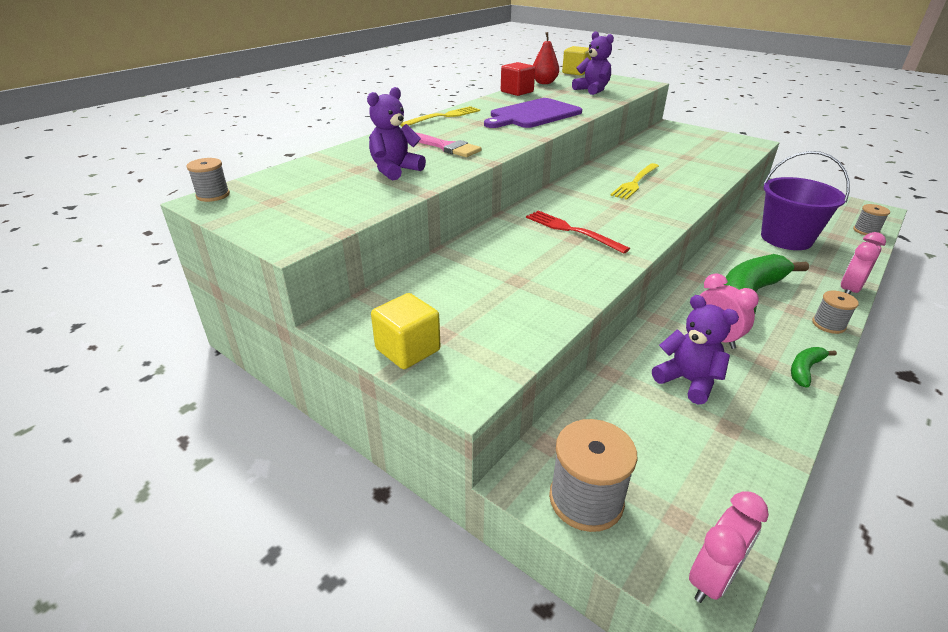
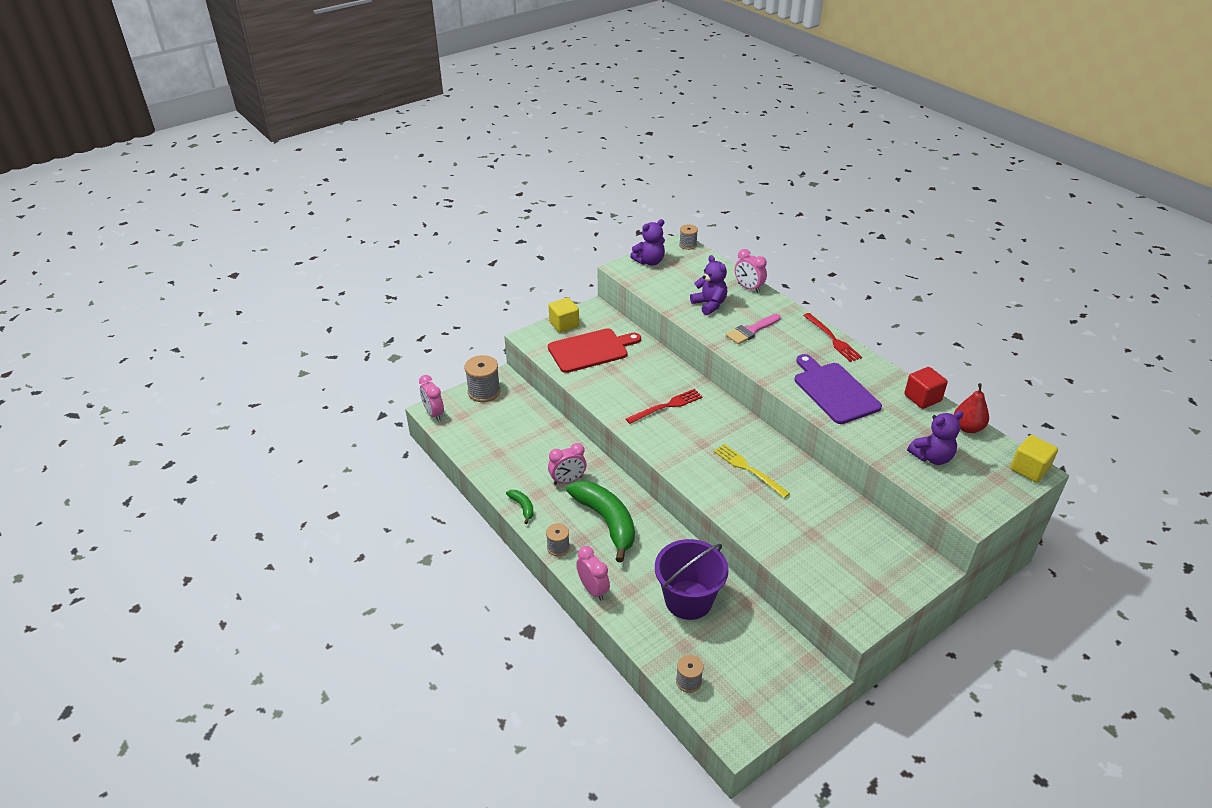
camera: 105 degrees right, 5 degrees up
(345, 152) = (748, 288): none -> pink clock
(443, 116) = (832, 339): yellow fork -> red fork
(478, 306) = (591, 350): none -> red cutting board
(688, 381) = (536, 451): purple teddy bear -> purple teddy bear (649, 262)

